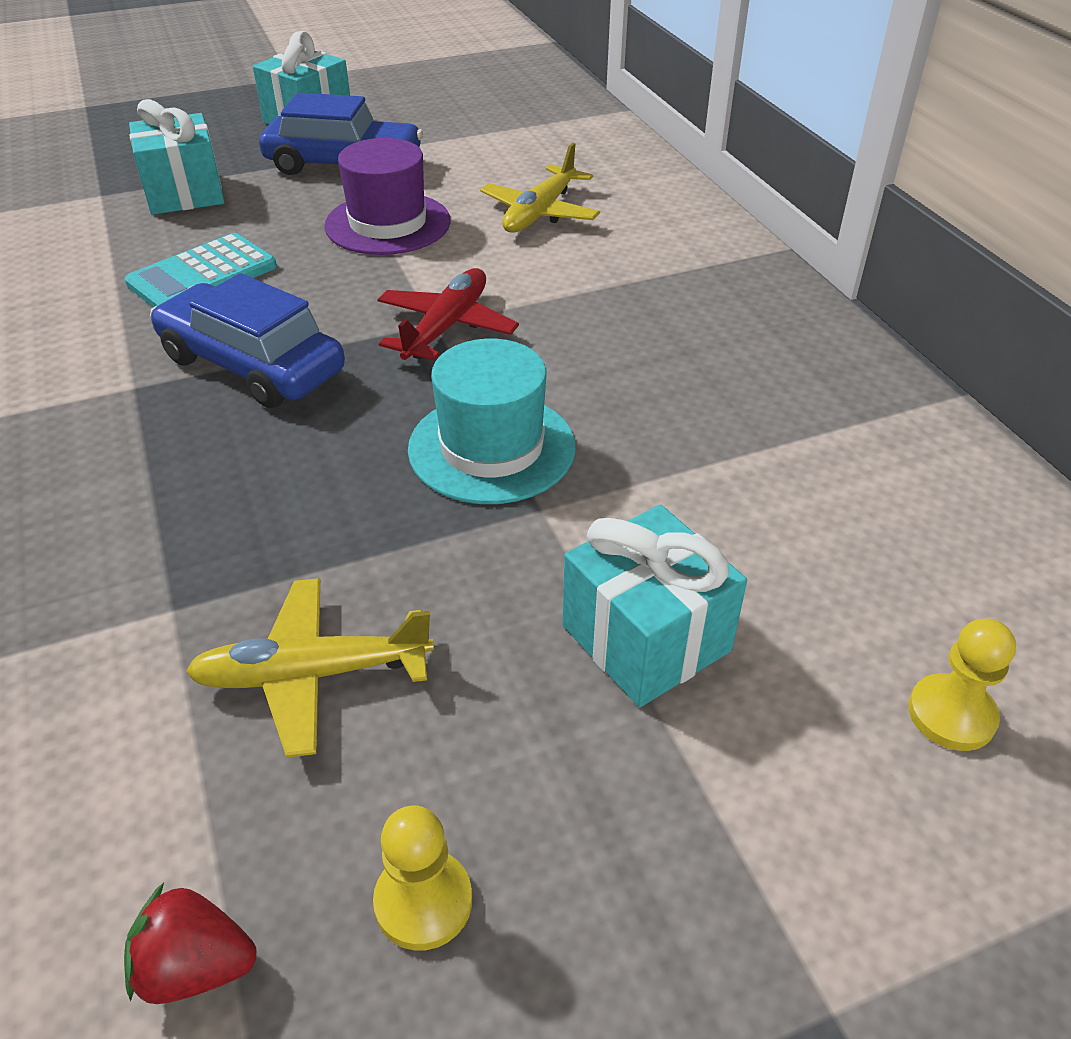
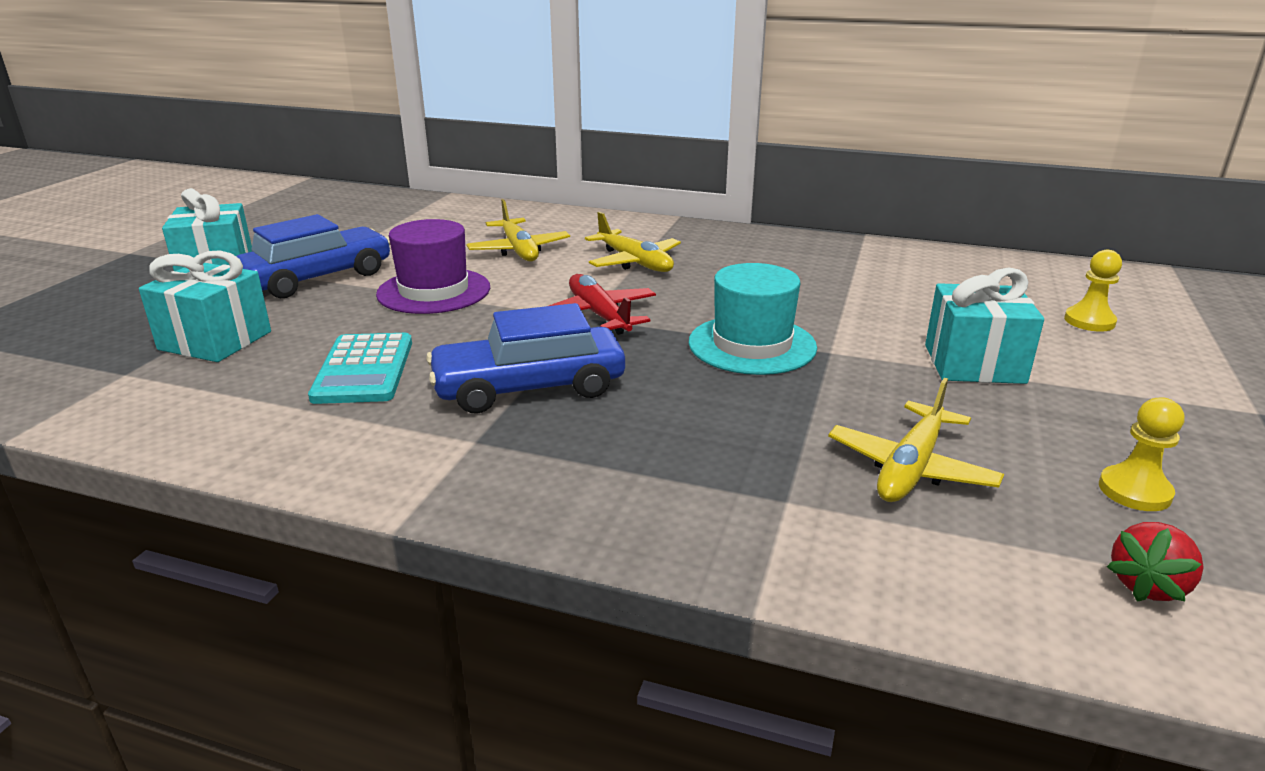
camera: 50 degrees left, 15 degrees down
(607, 284) = (634, 262): none -> yellow plane

